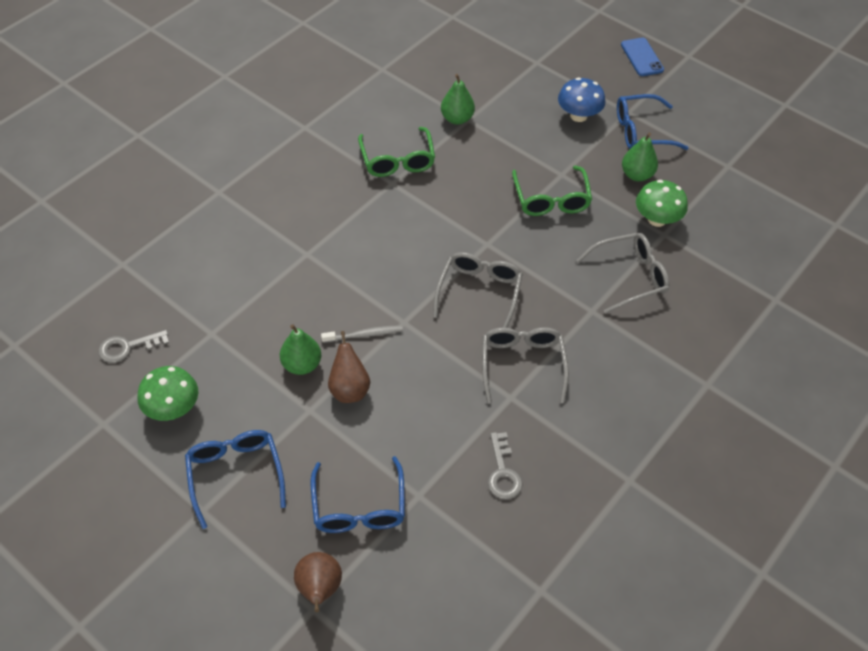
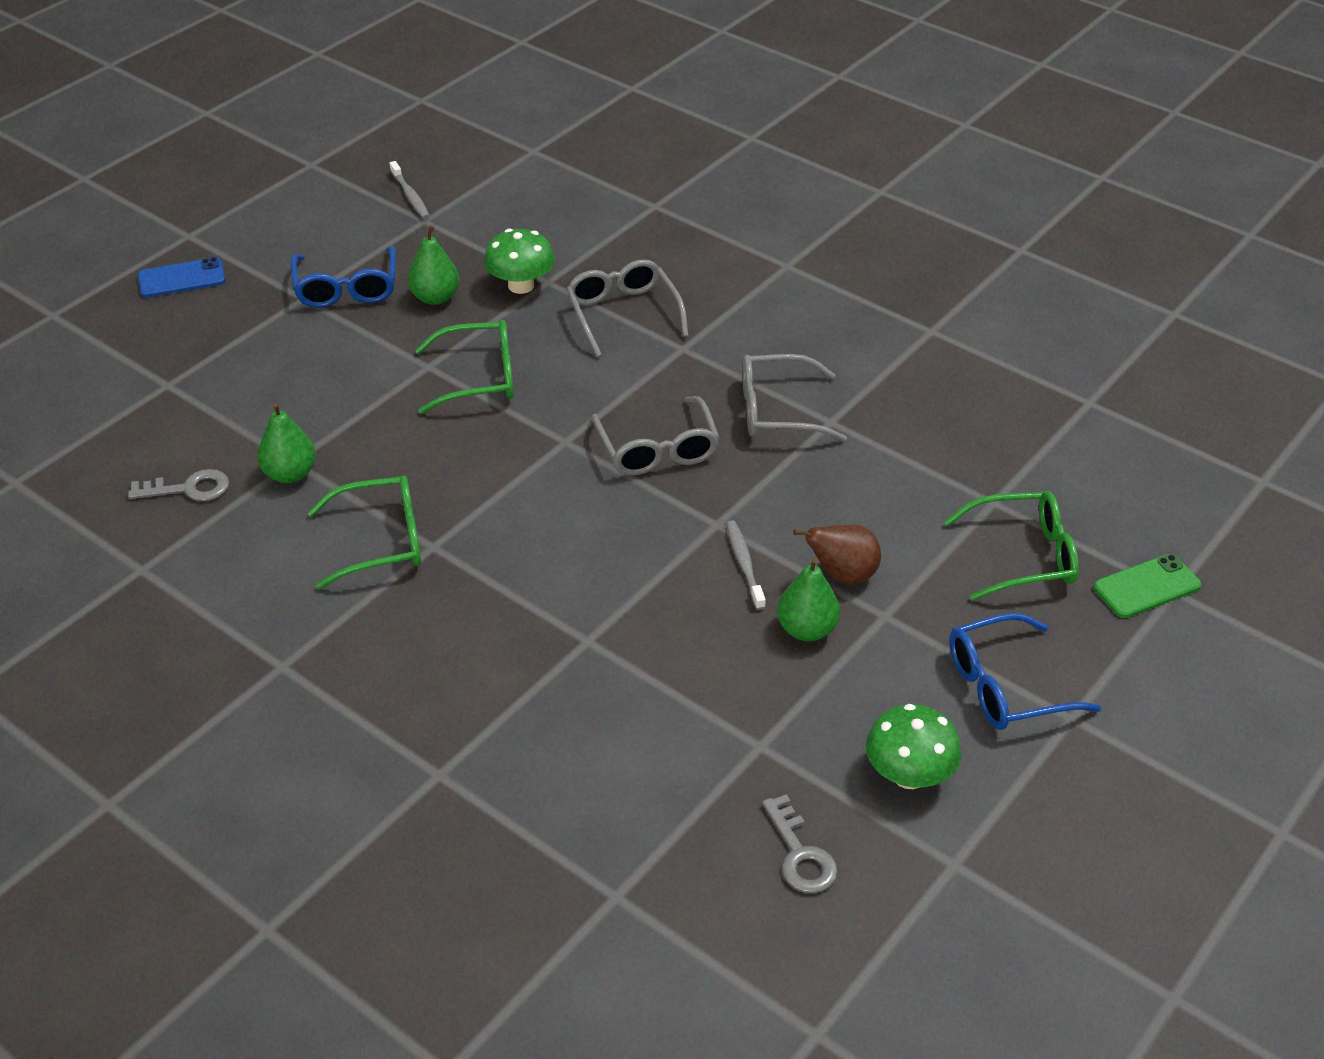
camera: 90 degrees left, 10 degrees down
(319, 589) = (1146, 587): brown pear -> green phone
(359, 507) = (1023, 556): blue glasses -> green glasses
(479, 292) = (657, 449): grey glasses -> grey glasses turned 120 degrees counterclockwise
(503, 472) = (943, 429): grey key -> grey key (188, 489)
(578, 116) = (304, 346): blue mushroom -> none
(757, 157) = (410, 196): none -> grey toothbrush

